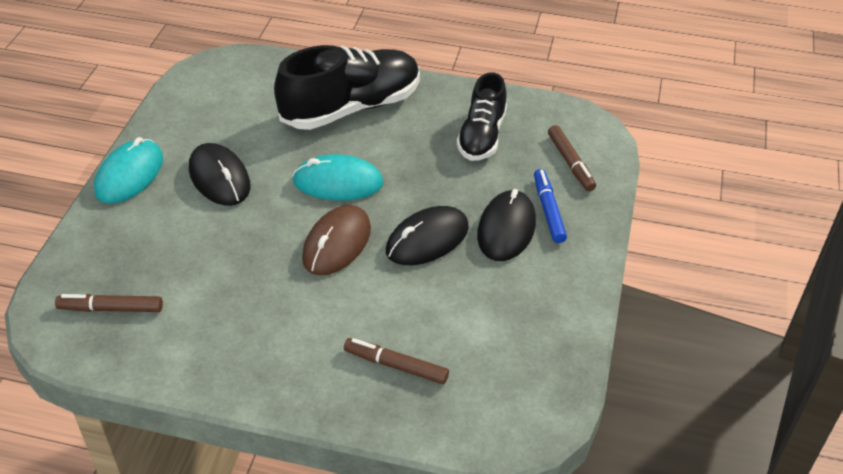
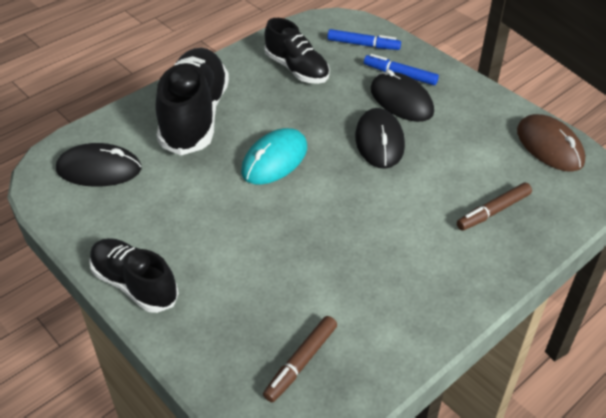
camera: 55 degrees left, 0 degrees up
(129, 175) = (135, 284): turquoise mouse -> black shoe
(219, 178) = (200, 226): black mouse -> black mouse (99, 169)
(337, 243) = (342, 189): brown mouse -> brown mouse (549, 146)
(570, 163) = (363, 45): brown marker -> blue marker

